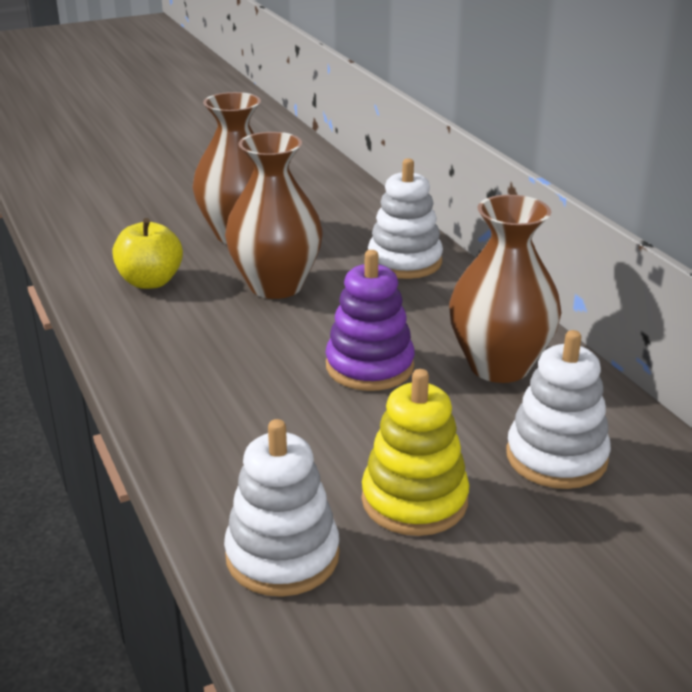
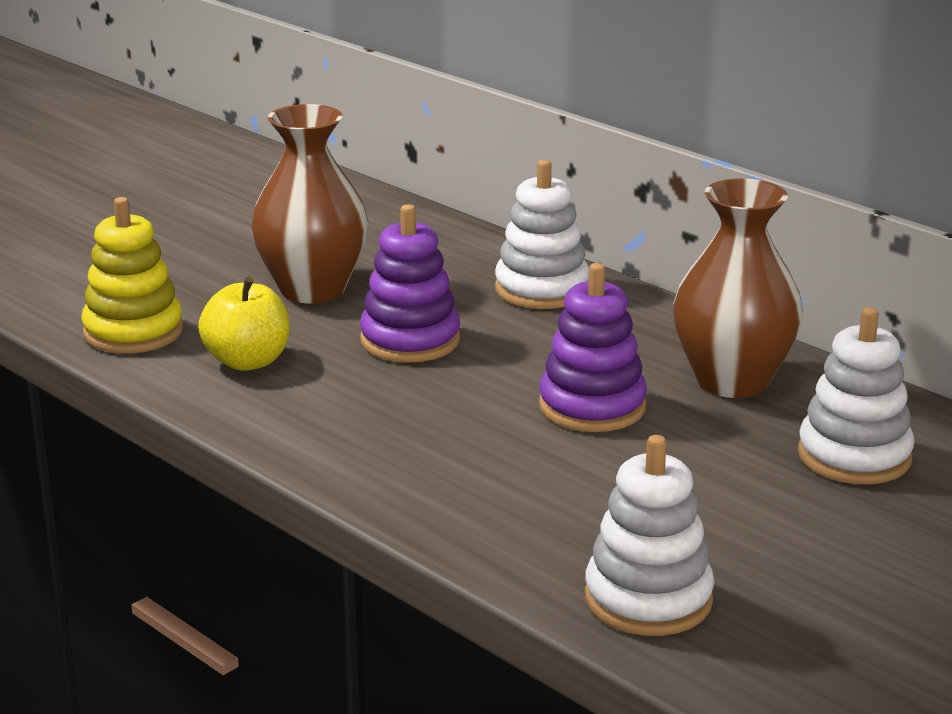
camera: 20 degrees left, 5 degrees down
(276, 286) = (410, 340): brown vase -> purple stacking toy
(414, 500) = (742, 523): yellow stacking toy -> yellow stacking toy (133, 332)

